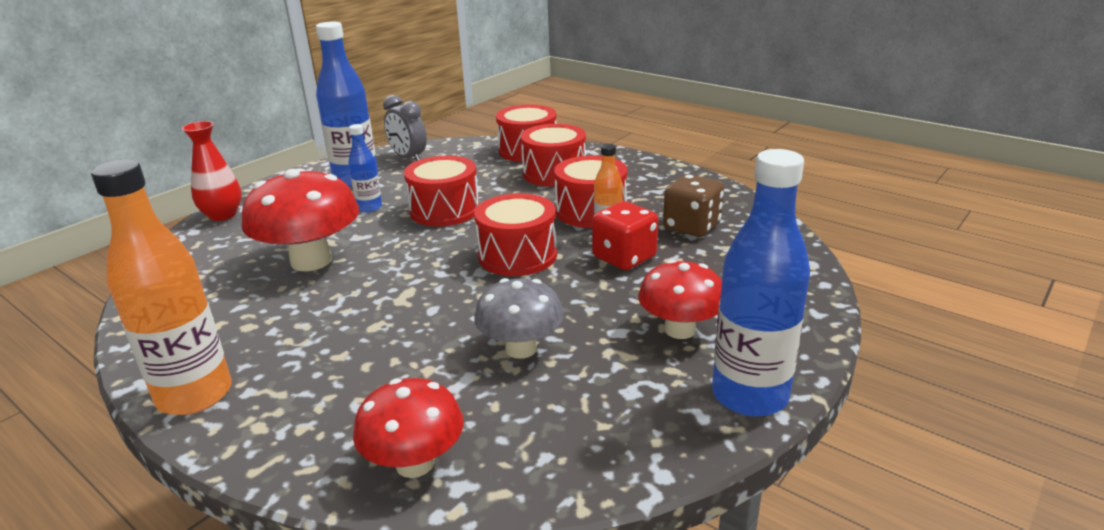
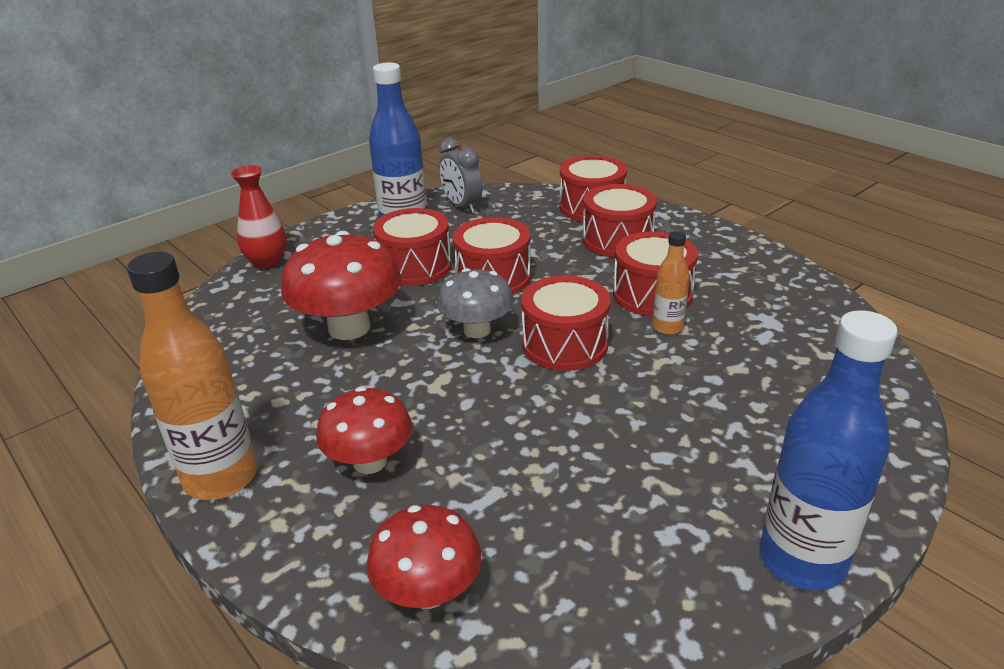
camera: 10 degrees right, 5 degrees up
(369, 208) = (415, 266): blue bottle -> red drum
(521, 348) = (554, 464): grey mushroom -> grey mushroom (477, 330)
(624, 257) = (682, 360): red dice -> none
(680, 330) = (733, 462): red mushroom -> red mushroom (370, 461)
(692, 226) = (765, 327): brown dice -> none

